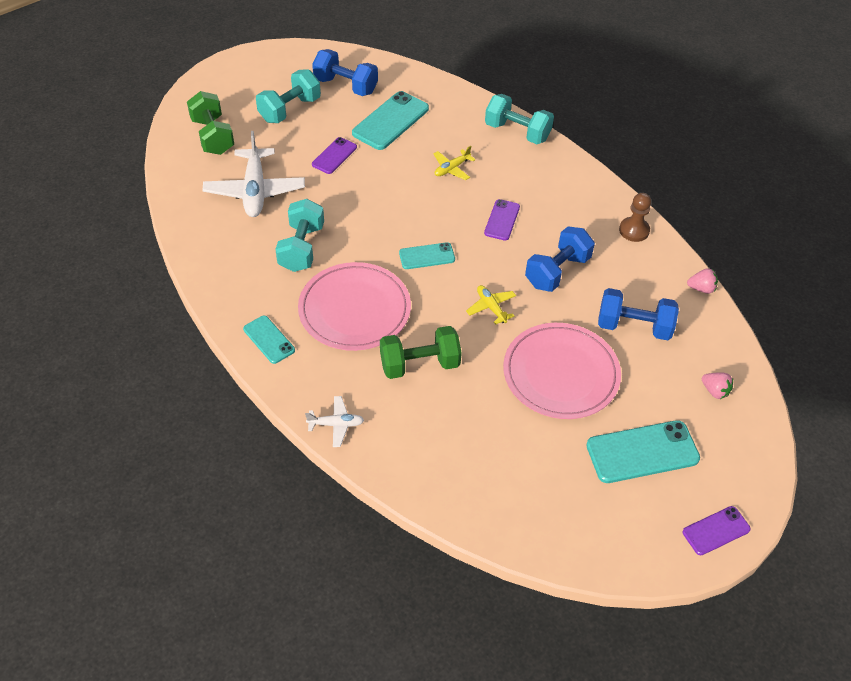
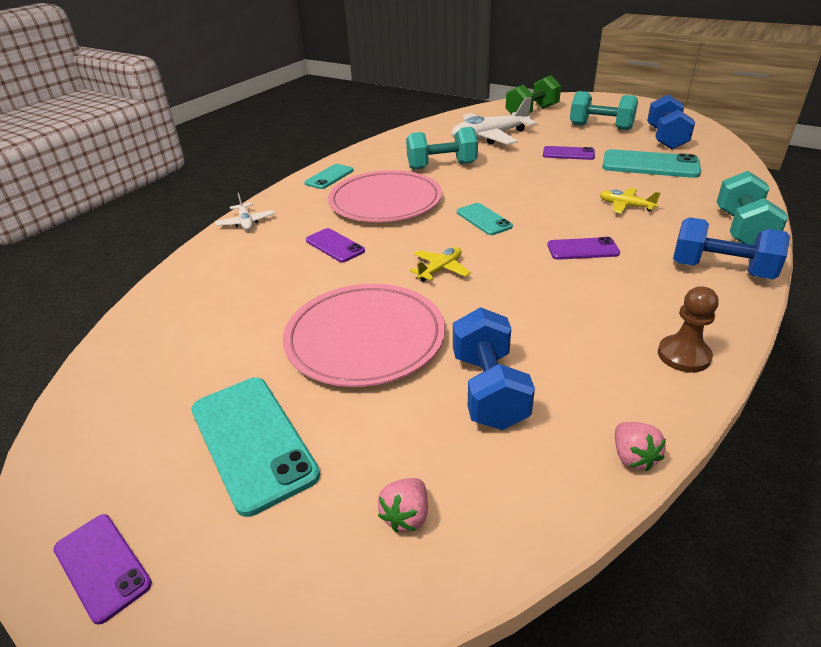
camera: 75 degrees right, 15 degrees down
(419, 364) = (334, 246): green dumbbell -> purple phone
(557, 271) = (536, 303): blue dumbbell -> blue dumbbell (721, 270)

